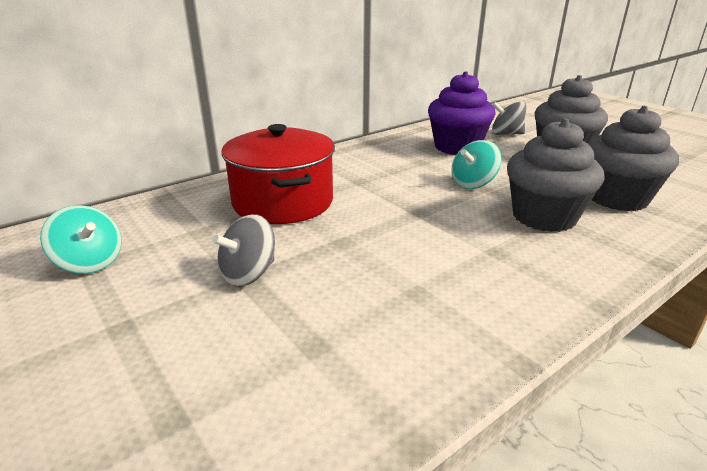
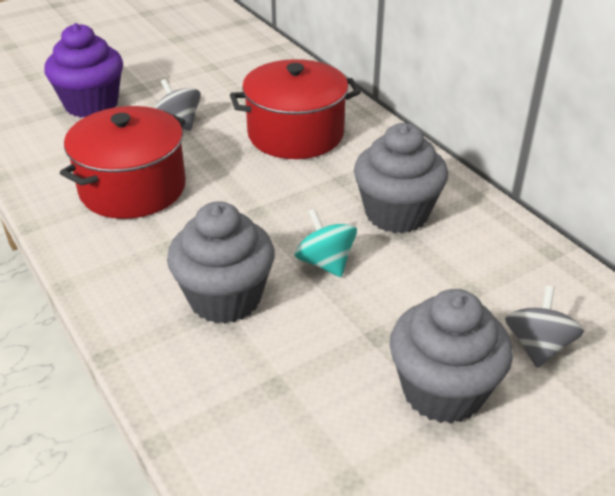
camera: 95 degrees right, 10 degrees up
(90, 262) = (215, 66): turquoise spinning top -> none
(405, 288) = (133, 188): none -> red pot
(457, 147) = (461, 273): purple cupcake -> purple cupcake (91, 104)
(616, 198) = (260, 387): grey cupcake -> grey cupcake (396, 213)

